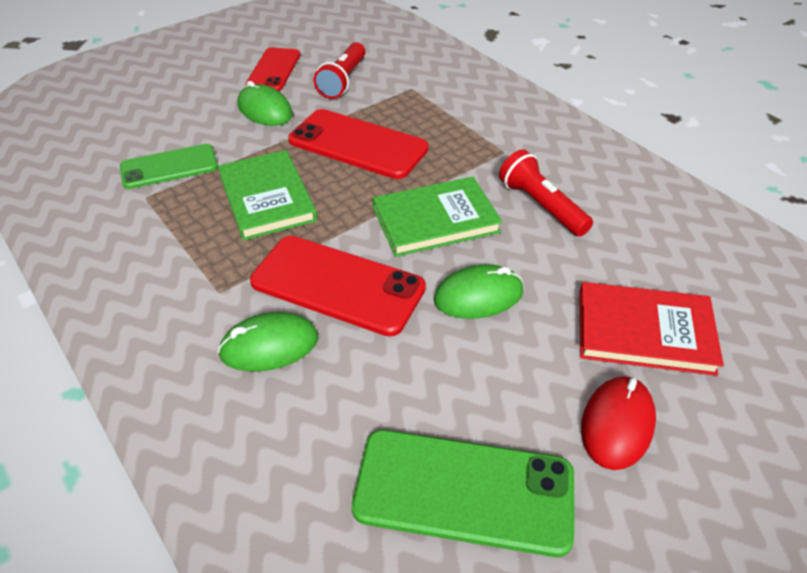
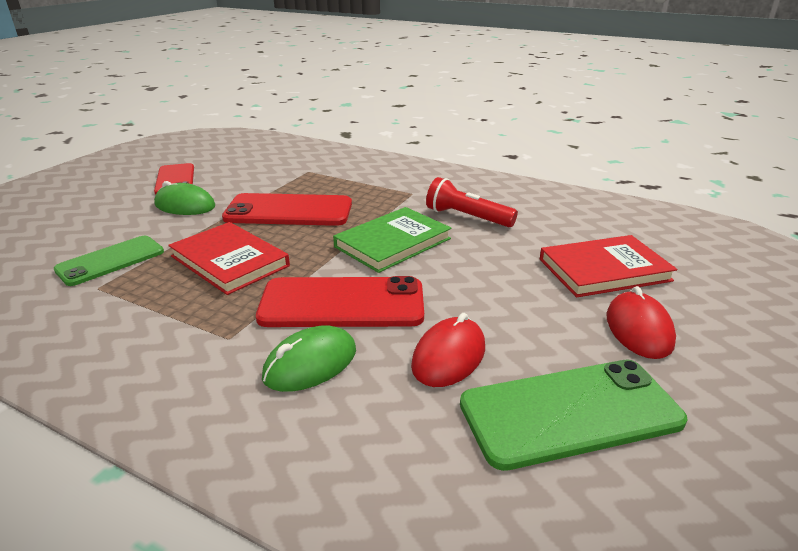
camera: 25 degrees left, 15 degrees down
(267, 198) = (229, 261): green book -> red book
(343, 80) = (245, 176): red flashlight -> none
(395, 384) = (449, 356): none -> red mouse
(478, 296) = (467, 280): green mouse -> none

